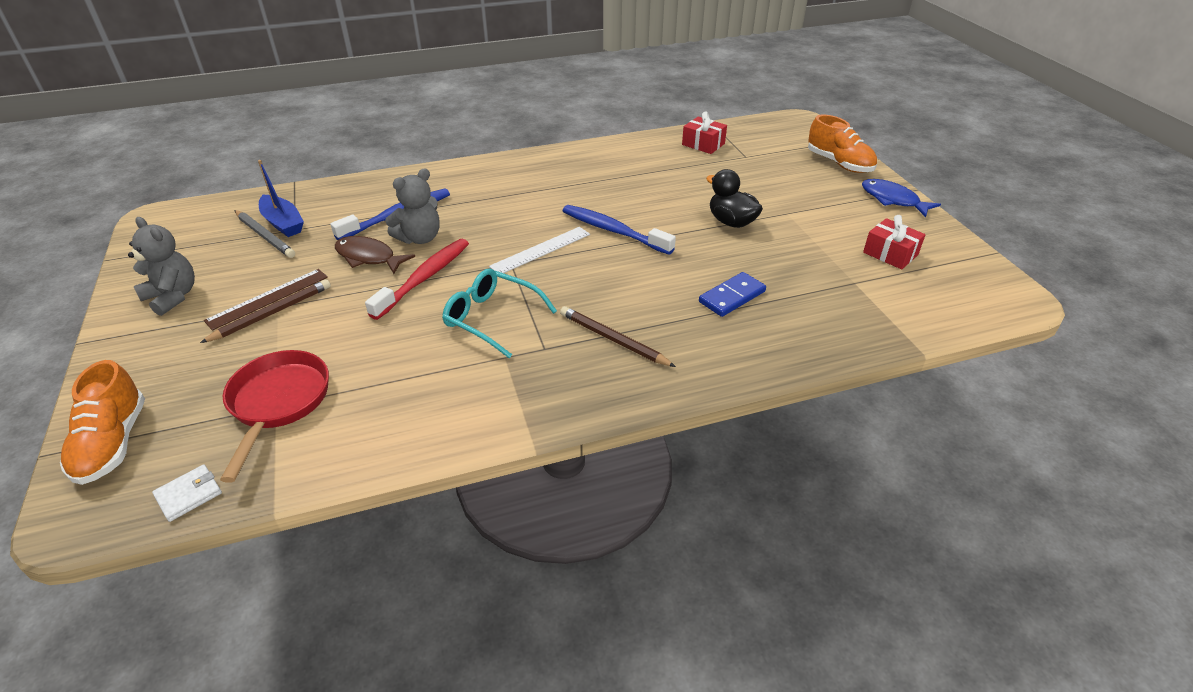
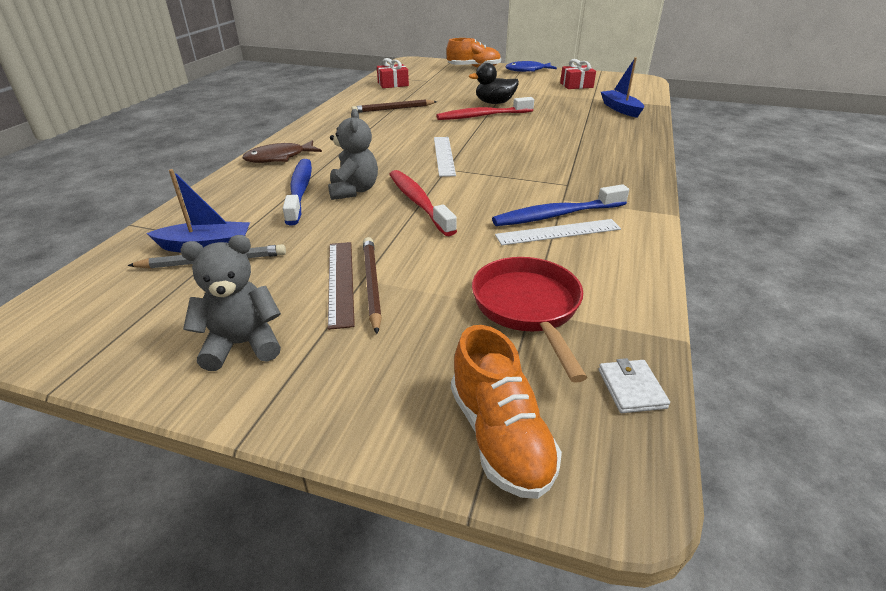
camera: 55 degrees left, 5 degrees down
(113, 443) = (500, 436): orange shoe -> orange shoe turned 45 degrees clockwise
(278, 403) = (528, 308): red pan -> red pan turned 45 degrees clockwise
(368, 257) = (348, 217): brown fish -> brown fish (279, 158)
(427, 376) = (558, 232): none -> white ruler
(492, 318) = (510, 191): turquoise glasses -> none
(613, 231) = (454, 130): blue toothbrush -> blue toothbrush (556, 215)
(613, 339) = (581, 163): brown pencil -> brown pencil (393, 109)
(678, 230) = (482, 116): none -> red toothbrush
(732, 297) = (573, 124): blue domino -> none
(841, 317) = (620, 109): none -> blue boat

